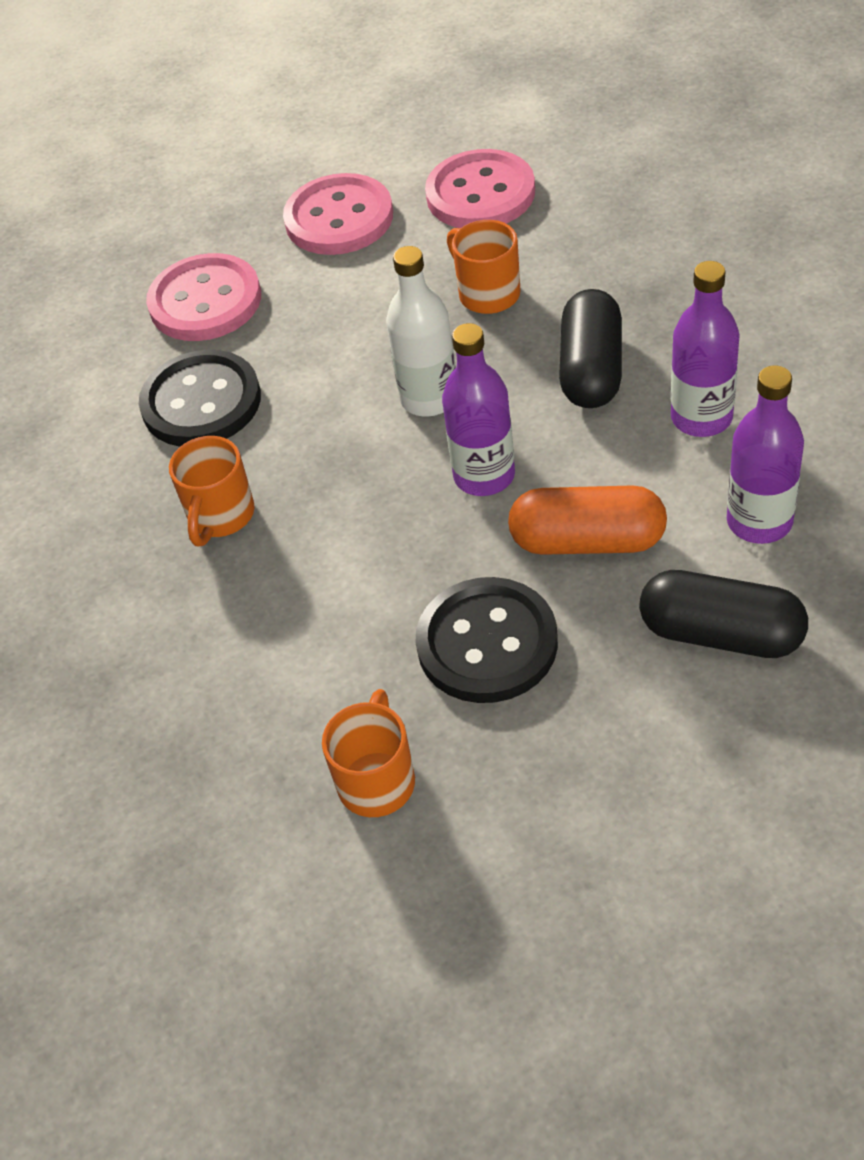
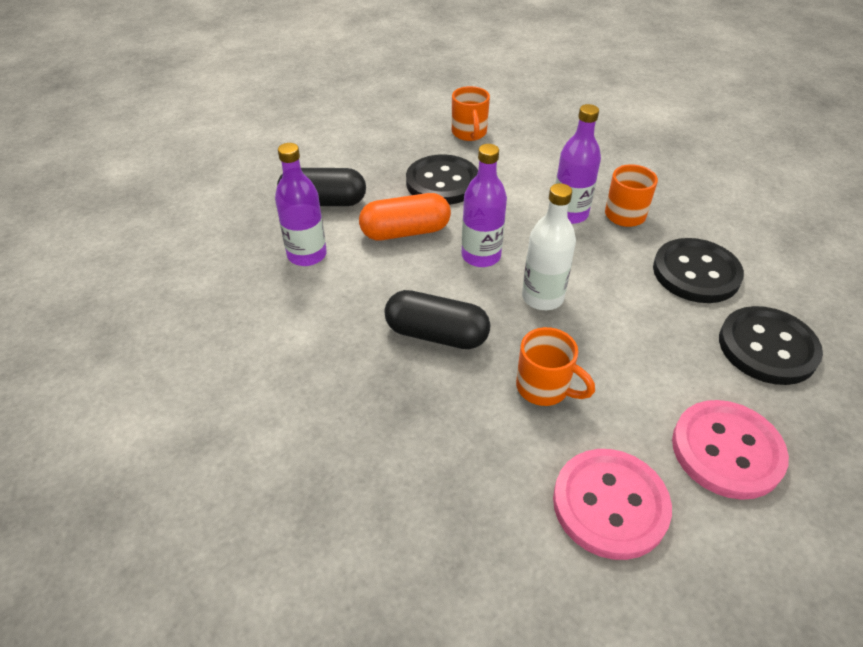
camera: 155 degrees right, 5 degrees down
(205, 301) = (767, 347): pink button -> black button
(591, 369) = (436, 334): black capsule -> black capsule turned 60 degrees counterclockwise
(701, 417) = (350, 311): purple bottle -> purple bottle (569, 214)

